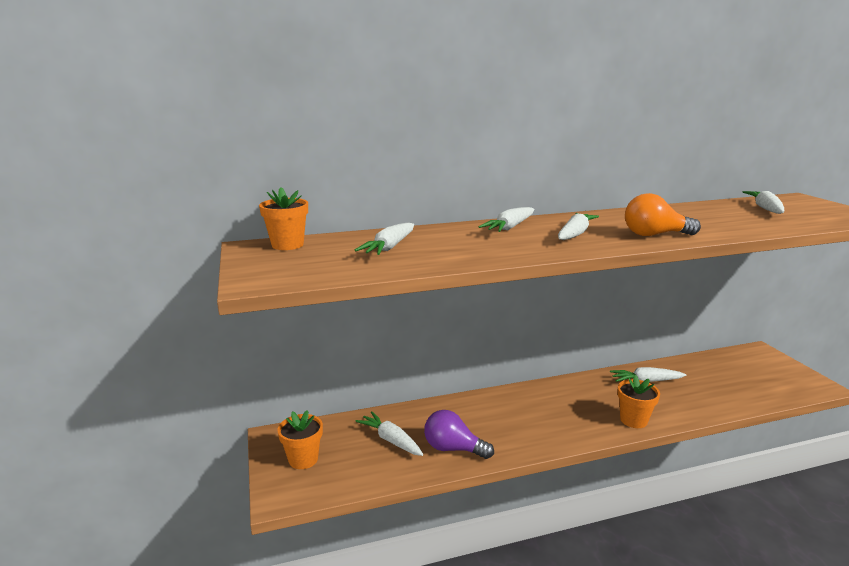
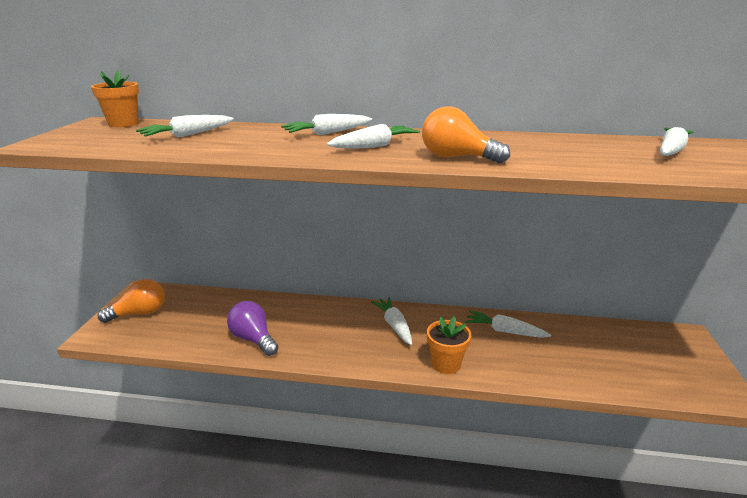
camera: 25 degrees right, 5 degrees up
(303, 459) = (140, 313): orange flower pot -> orange light bulb
(390, 440) = (215, 317): white carrot -> white carrot (394, 325)

